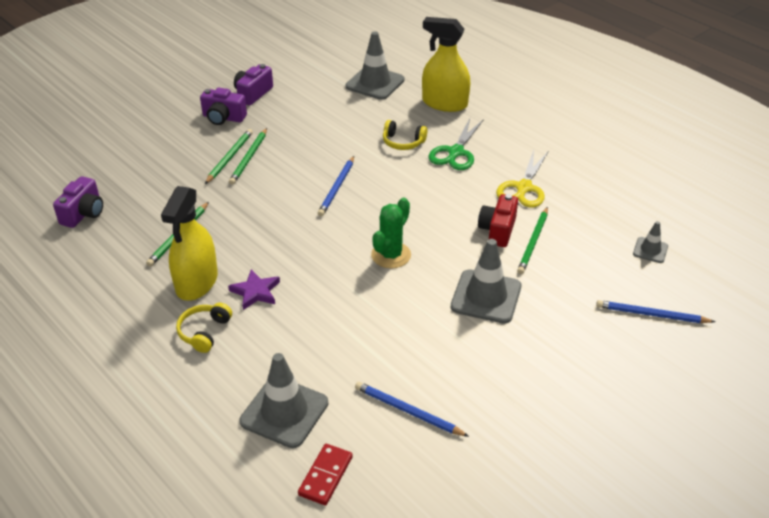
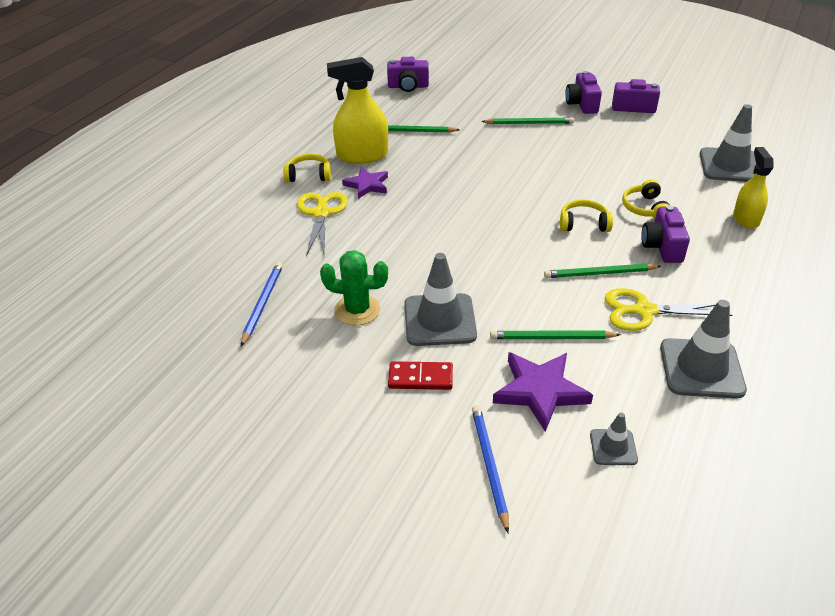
camera: 70 degrees right, 0 degrees up
(249, 158) = (538, 132): green pencil -> green pencil (600, 273)
(283, 337) = (321, 213): none -> yellow scissors
(284, 412) = (238, 237): grey traffic cone -> grey traffic cone (701, 368)
(325, 476) = (178, 276): red domino -> red domino (420, 378)
(337, 187) = (536, 188): blue pencil -> none
(391, 255) = (461, 244): green cactus -> green cactus (357, 310)
(404, 179) = (583, 224): none -> yellow headphones
(444, 103) = (746, 218): yellow spray bottle -> yellow spray bottle, size x0.64
(455, 152) = (662, 247): green scissors -> purple camera
(497, 230) = (551, 306): red camera -> none
(587, 266) = (540, 391): none -> purple star

